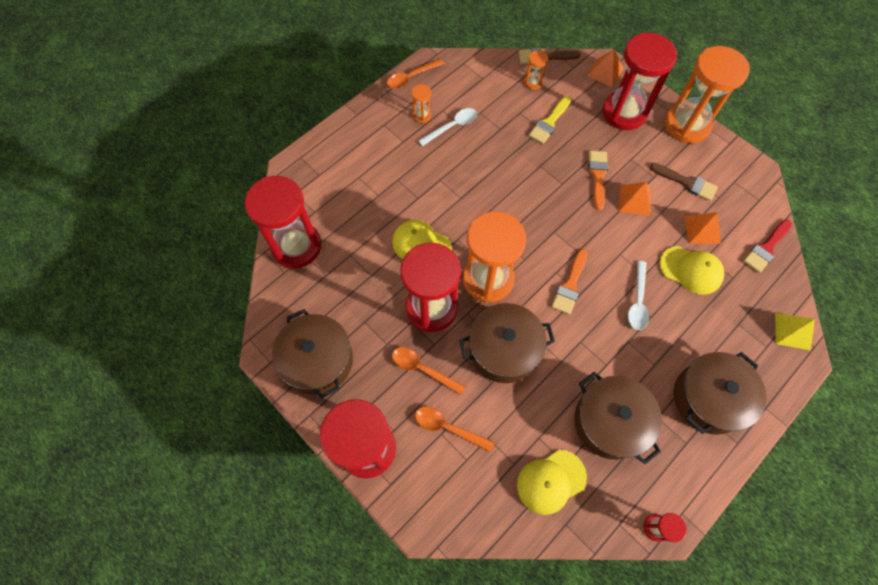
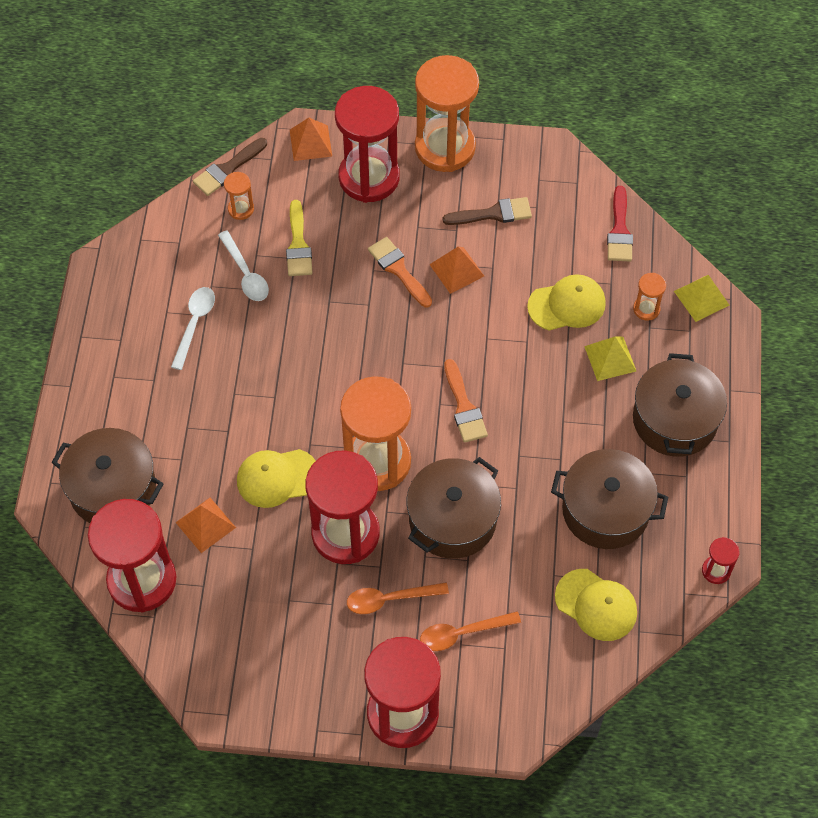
camera: 40 degrees left, 5 degrees down
(318, 361) = (277, 674): brown pot -> brown pot (113, 489)
(411, 77) = (94, 298): orange spoon -> none
(422, 115) = (148, 335): orange hourglass -> orange hourglass (646, 309)
(551, 481) = (596, 605): yellow cap -> yellow cap turned 75 degrees counterclockwise
(637, 301) = (541, 374): white spoon -> white spoon (245, 273)
(693, 325) = (610, 358): none -> yellow pyramid
(702, 229) = (546, 254): orange pyramid -> orange pyramid (205, 525)

